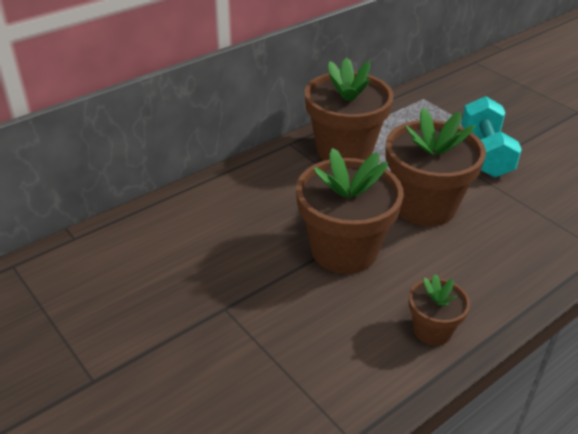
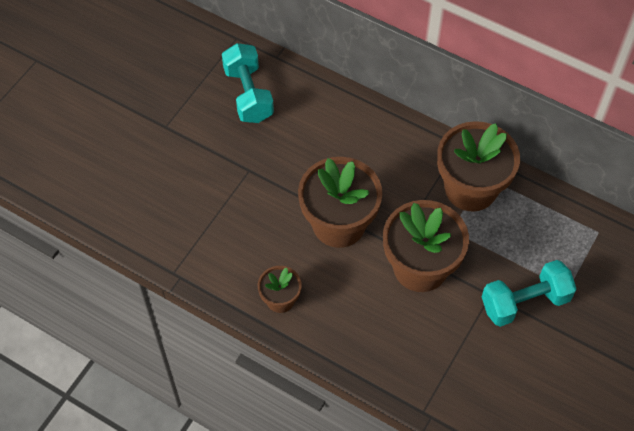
camera: 70 degrees right, 20 degrees up
(109, 277) = (248, 94): none -> turquoise dumbbell

